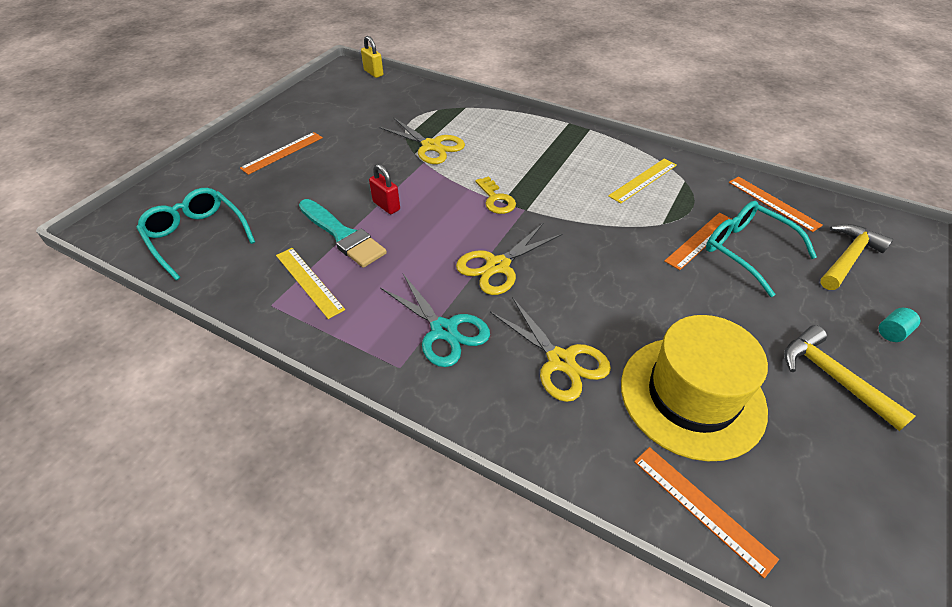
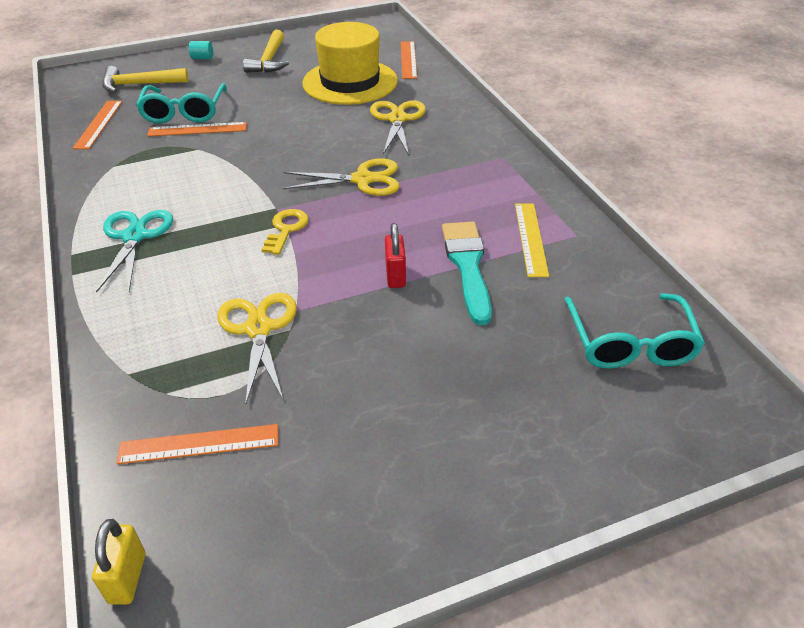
camera: 140 degrees left, 5 degrees down
(282, 153) = (454, 433): orange ruler -> orange ruler (199, 444)
(444, 330) = (452, 162): turquoise scissors -> turquoise scissors (134, 237)
(643, 180) = (141, 182): yellow ruler -> none

